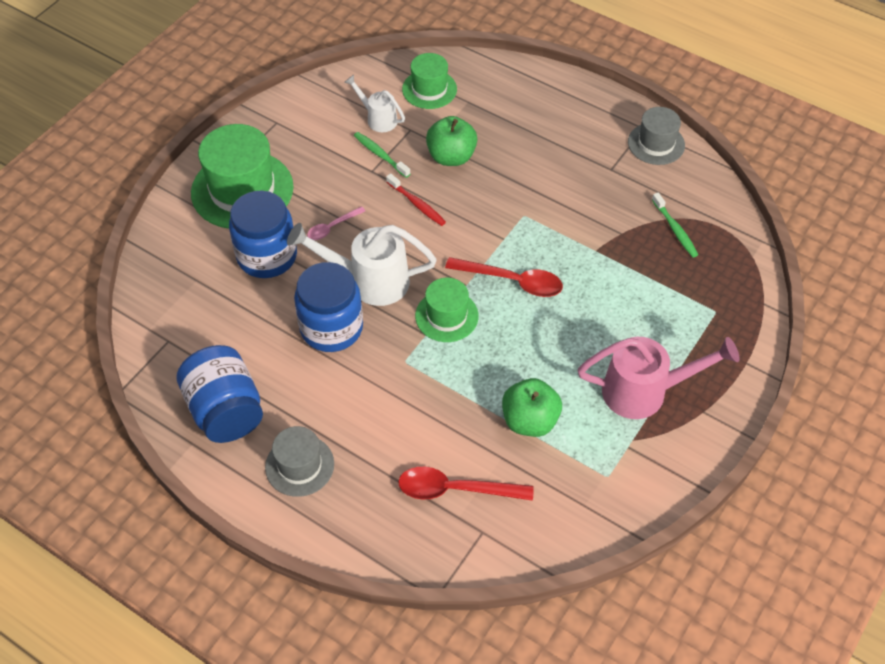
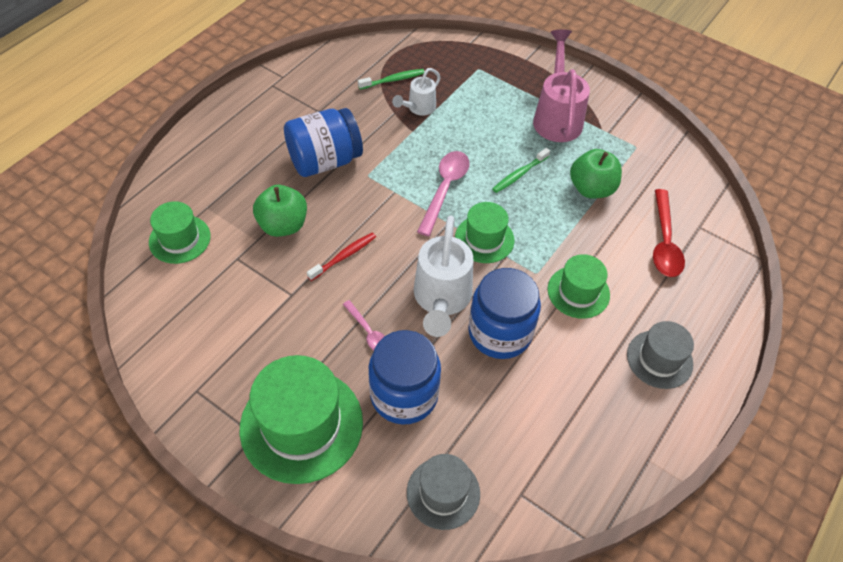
camera: 90 degrees left, 0 degrees up
(225, 411) = (606, 428): blue jar -> blue jar (325, 161)
(378, 119) = (214, 287): white watering can -> white watering can (418, 108)
(380, 155) = (270, 286): green toothbrush -> green toothbrush (519, 174)
(382, 398) = (578, 292): none -> green hat
(512, 281) = (445, 189): red spoon -> pink spoon
(656, 144) = (293, 79): grey hat -> grey hat (443, 493)

